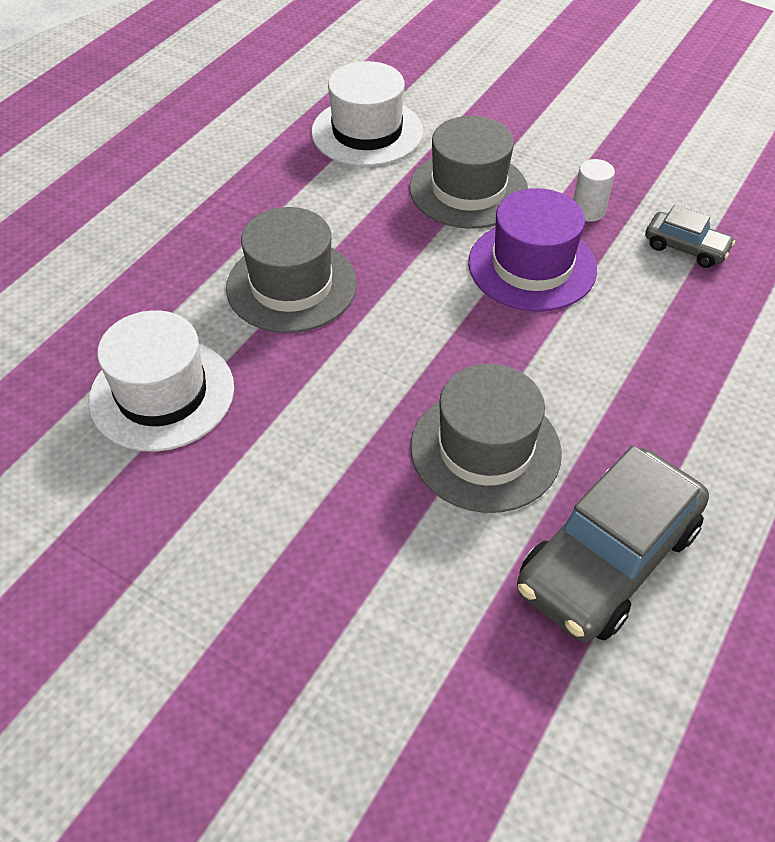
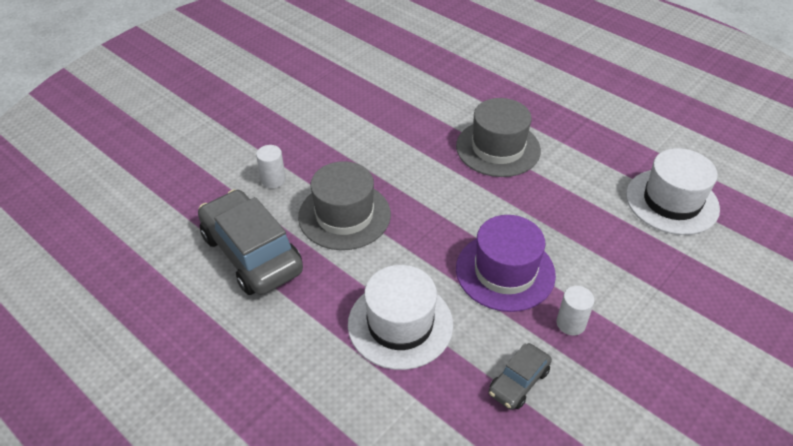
camera: 100 degrees right, 5 degrees down
(162, 394) = (419, 96): white hat -> white hat (400, 324)
(429, 572) = (273, 180): none -> white cylinder
(468, 189) = (598, 250): grey hat -> none

